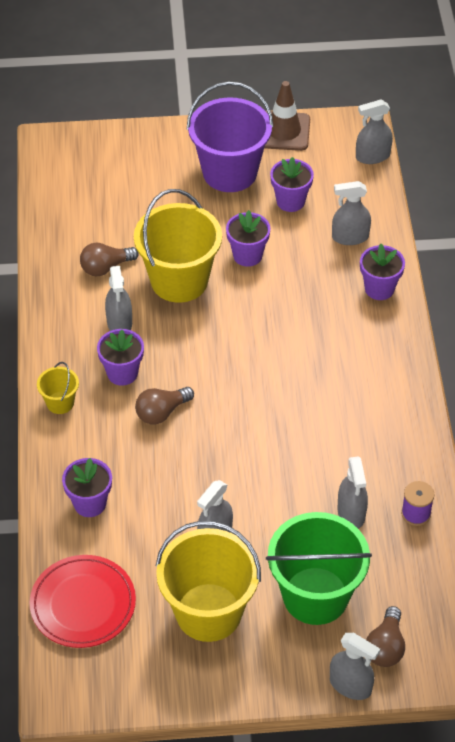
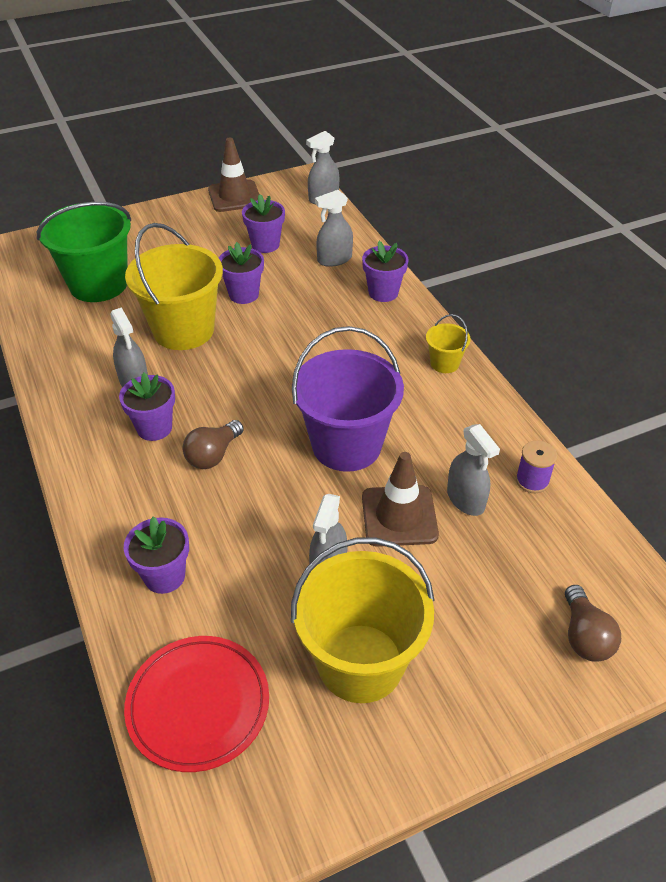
camera: 20 degrees left, 5 degrees down
(60, 402) = (92, 475): yellow bucket -> yellow bucket (444, 363)
(106, 267) = (102, 336): brown light bulb -> none
(230, 172) = (198, 235): purple bucket -> purple bucket (346, 445)
(290, 510) = (399, 516): none -> brown traffic cone
(315, 596) = (475, 602): green bucket -> green bucket (98, 284)
(350, 685) = (572, 698): grey spray bottle -> none

